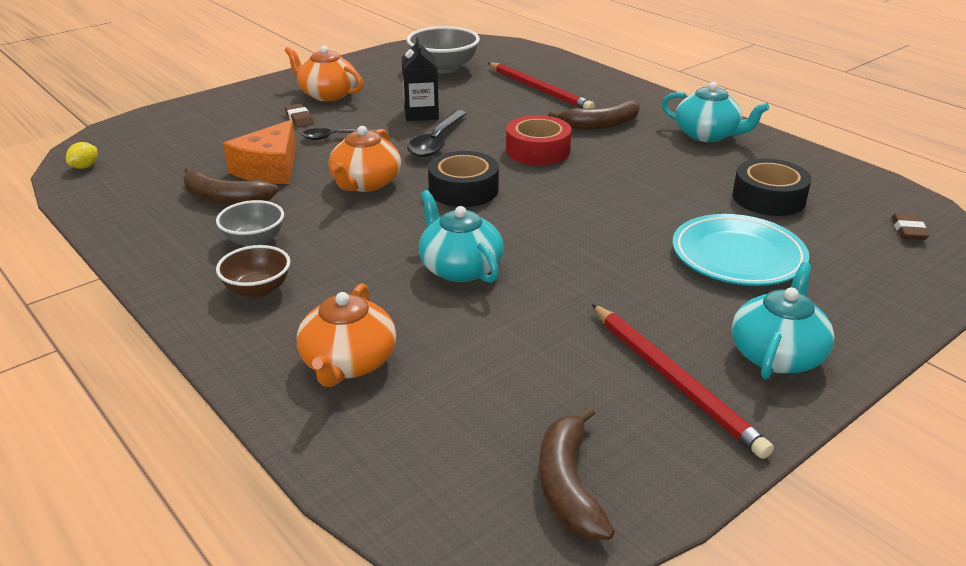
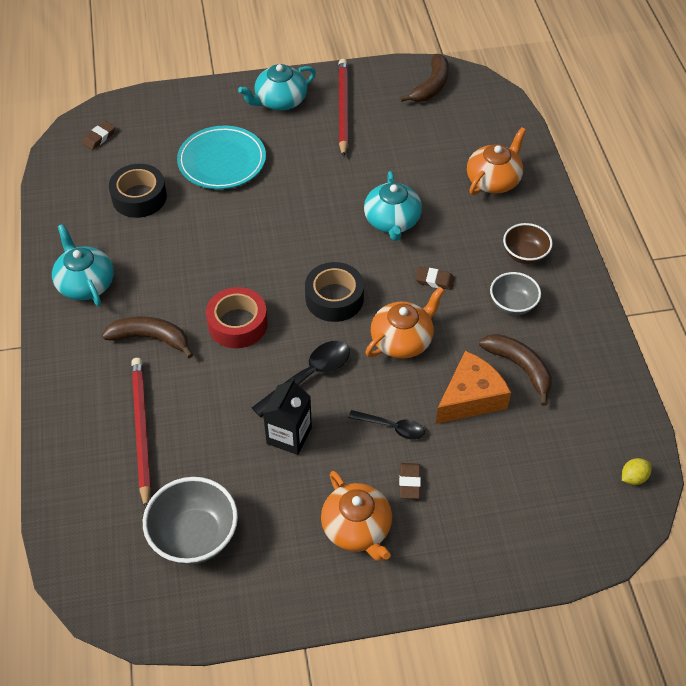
camera: 150 degrees left, 20 degrees up
(363, 233) = (434, 280): none -> brown eraser

